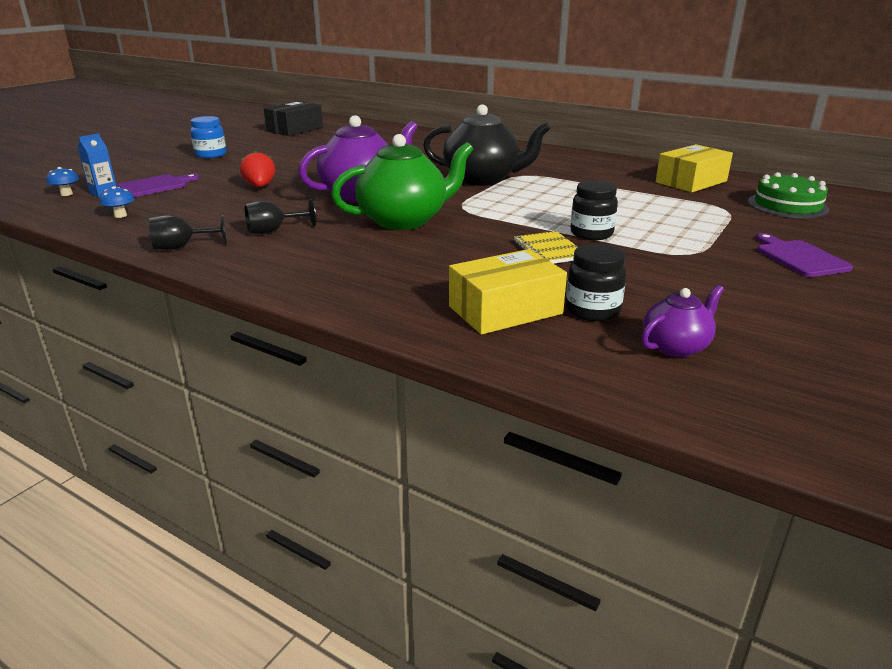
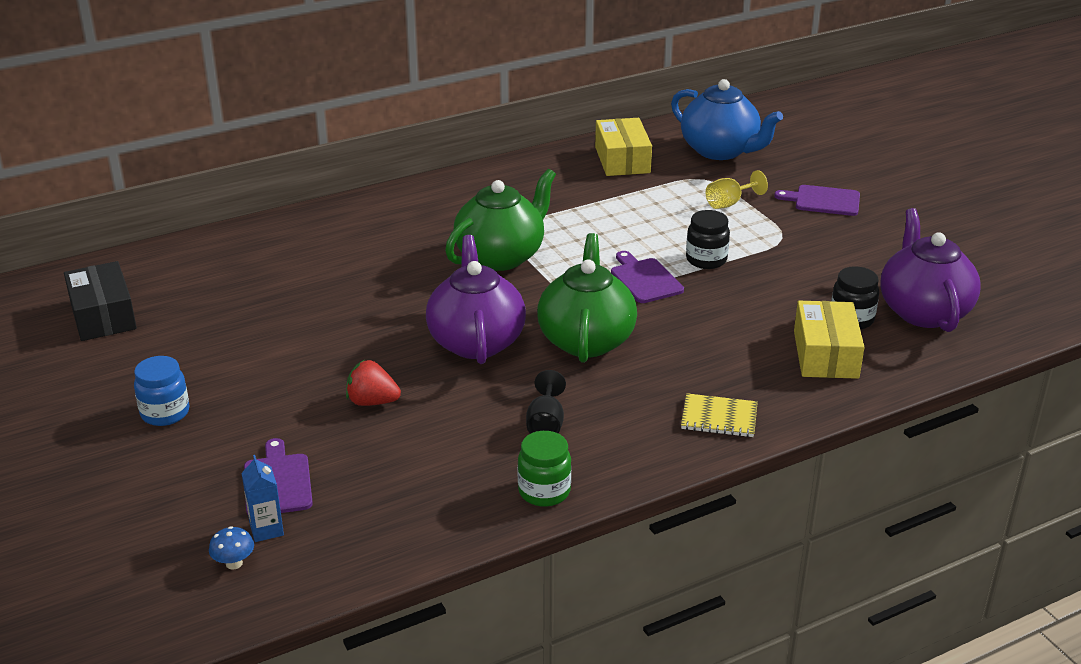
camera: 60 degrees left, 5 degrees up
(120, 215) = (385, 524): blue mushroom -> none
(182, 247) = (544, 491): black goblet -> green jar
(482, 179) = (501, 256): black teapot -> green teapot
(522, 220) = (644, 279): none -> purple cutting board
(549, 250) = (726, 293): yellow notebook -> yellow notebook (719, 418)
(676, 347) = (923, 311): purple teapot -> purple teapot, size x1.93
(705, 224) = (729, 203): none -> yellow goblet
(787, 205) = (720, 151): green cake -> blue teapot

